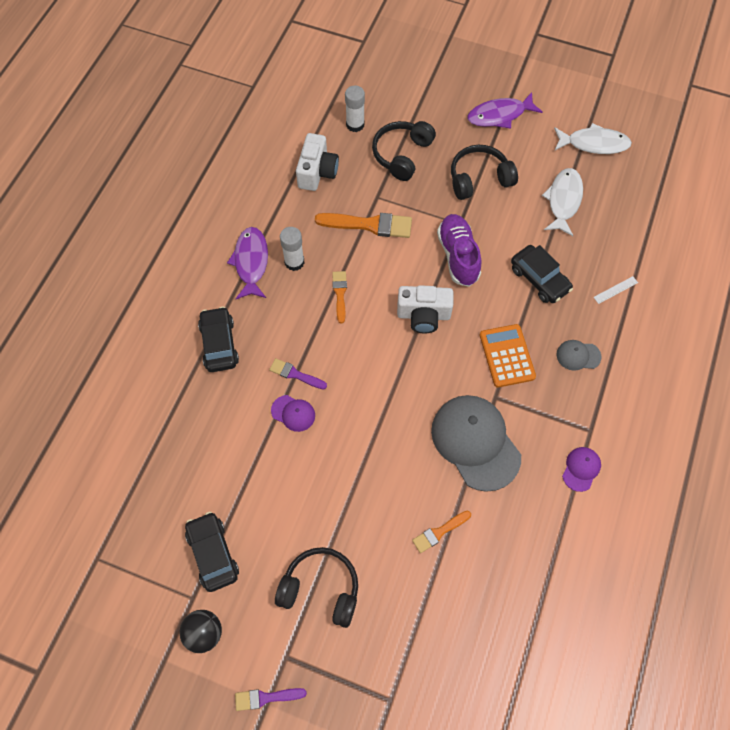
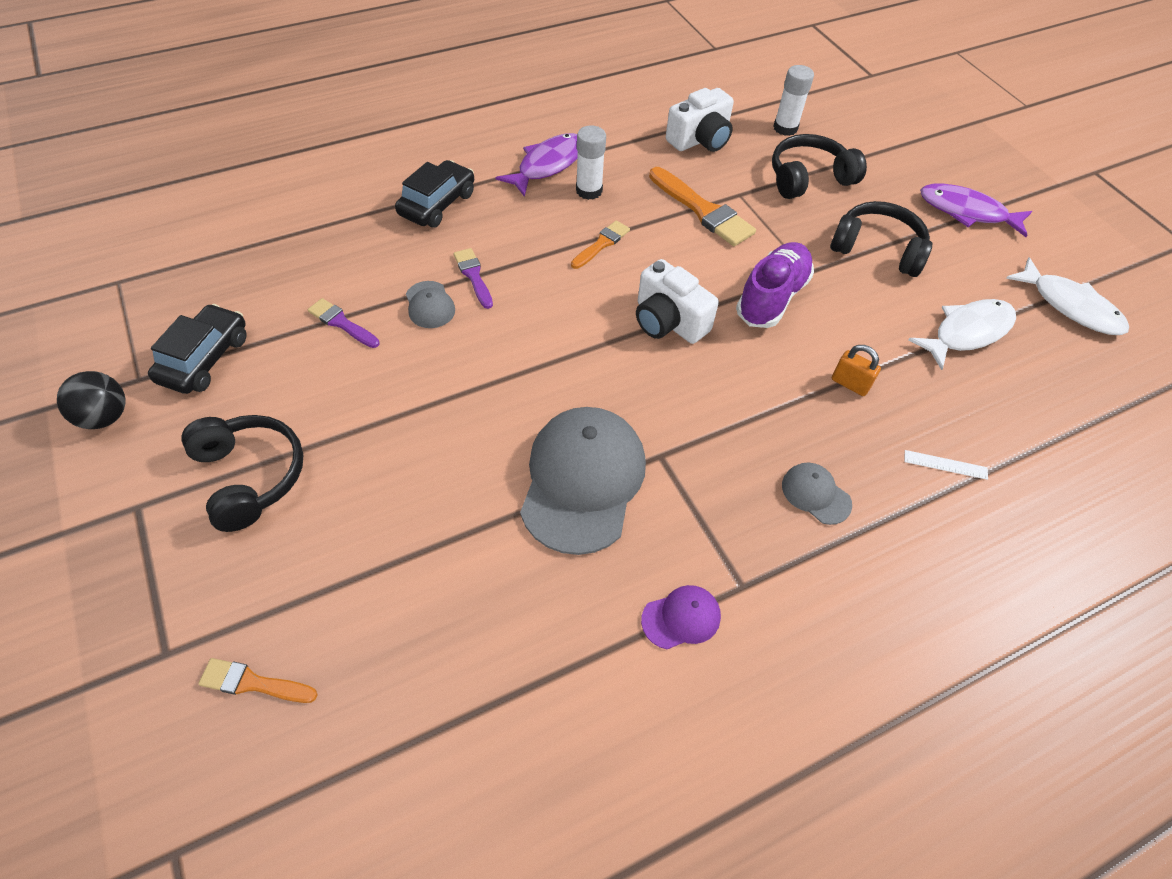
camera: 40 degrees right, 10 degrees down
(266, 698) = (70, 526): purple brush -> purple brush (341, 323)
(293, 413) = (429, 305): purple cap -> grey cap
(439, 532) = (433, 533): orange brush -> orange brush (253, 683)
(507, 356) = (722, 427): orange calculator -> none
(539, 279) = (850, 384): black car -> orange padlock

